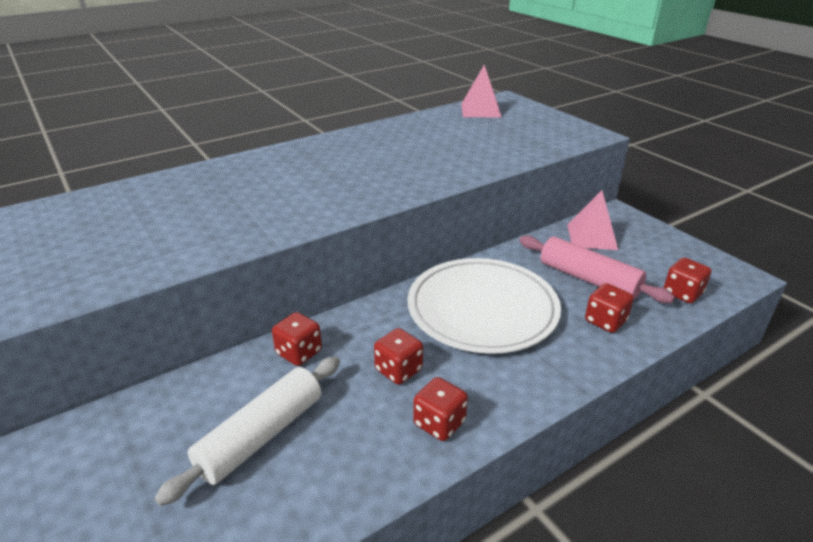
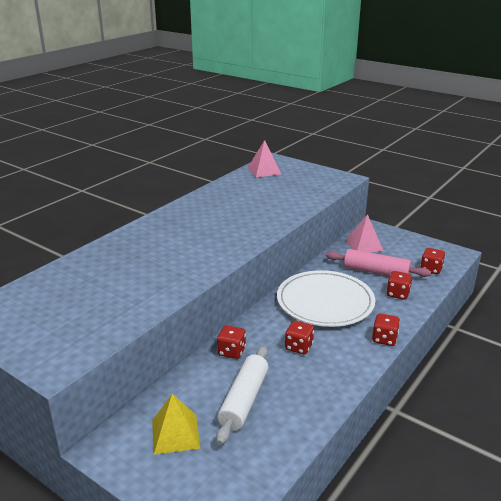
camera: 20 degrees left, 5 degrees down
(130, 462) = (175, 434): none -> yellow pyramid
(439, 423) = (340, 368): red dice -> red dice (384, 339)

